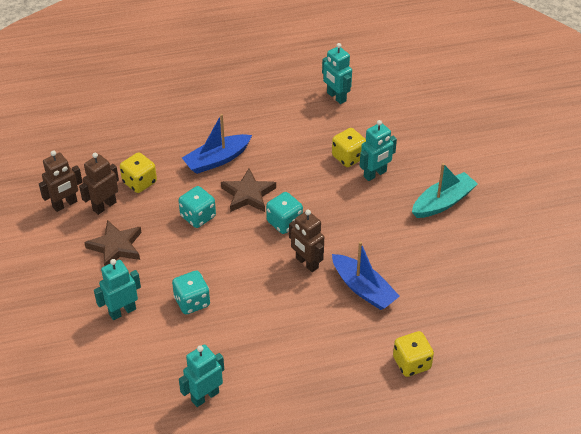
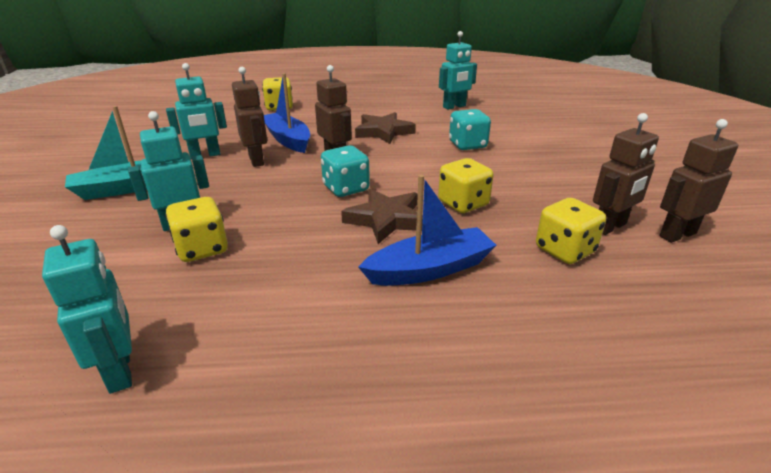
camera: 170 degrees left, 15 degrees down
(116, 247) = (570, 187): brown star -> brown star (383, 132)
(122, 311) = (541, 145): turquoise robot -> turquoise robot (205, 155)
(198, 216) = (463, 204): turquoise dice -> yellow dice
(371, 250) = (256, 160): none -> brown robot

